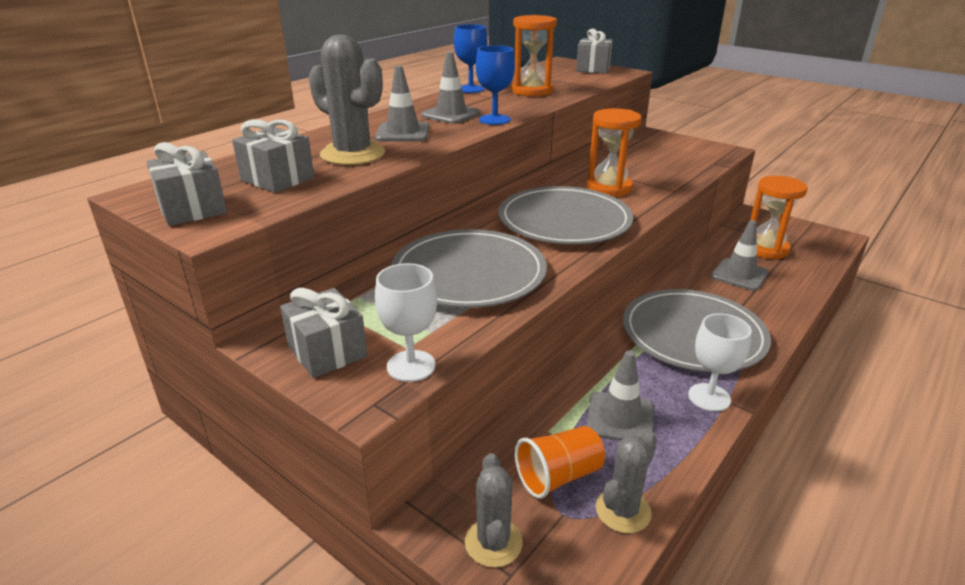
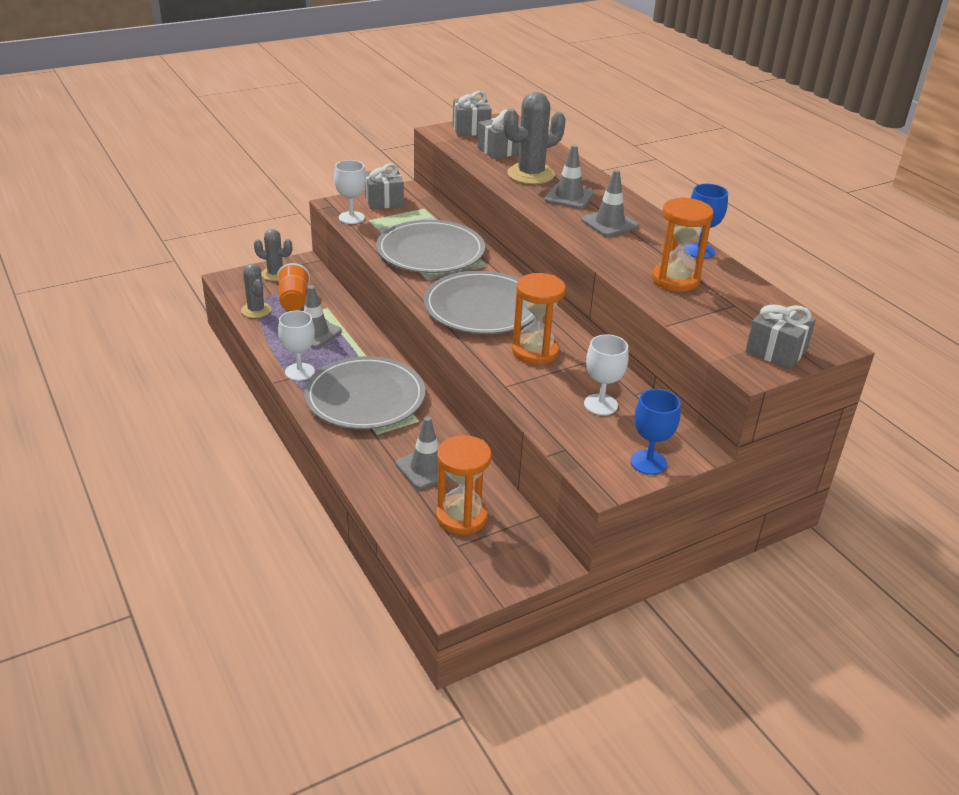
camera: 110 degrees right, 5 degrees up
(494, 119) = (582, 237): blue goblet -> blue goblet (648, 462)
(646, 160) = (600, 404): none -> white goblet

